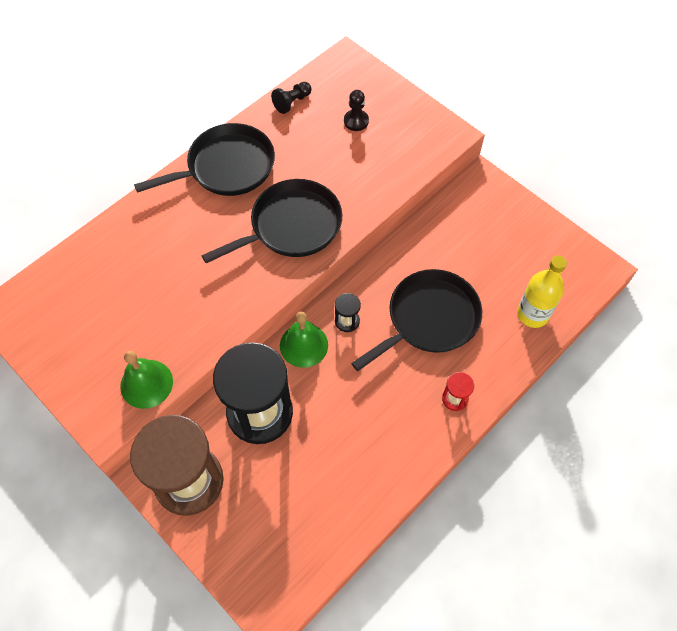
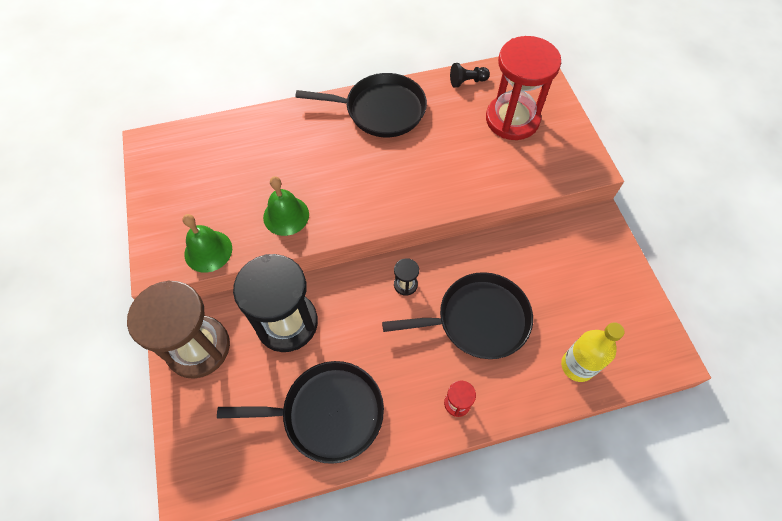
camera: 30 degrees right, 0 degrees up
(292, 226) = (402, 181): black pan -> black pan (328, 413)
(304, 345) = (357, 286): green bell -> green bell (286, 215)
(356, 121) = (512, 119): black pawn -> red hourglass

